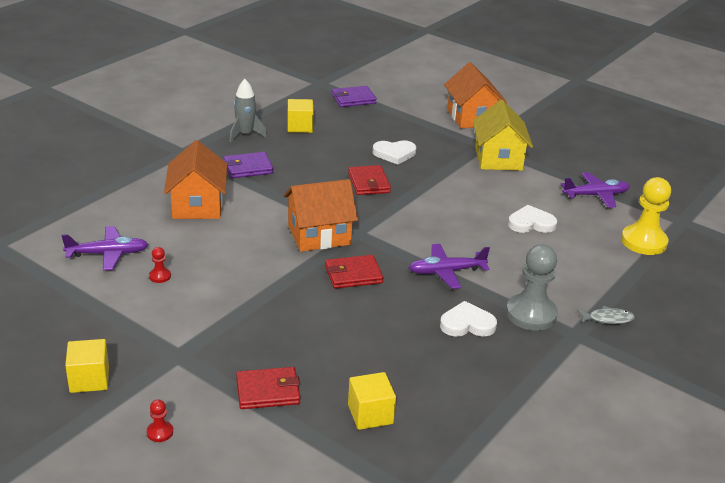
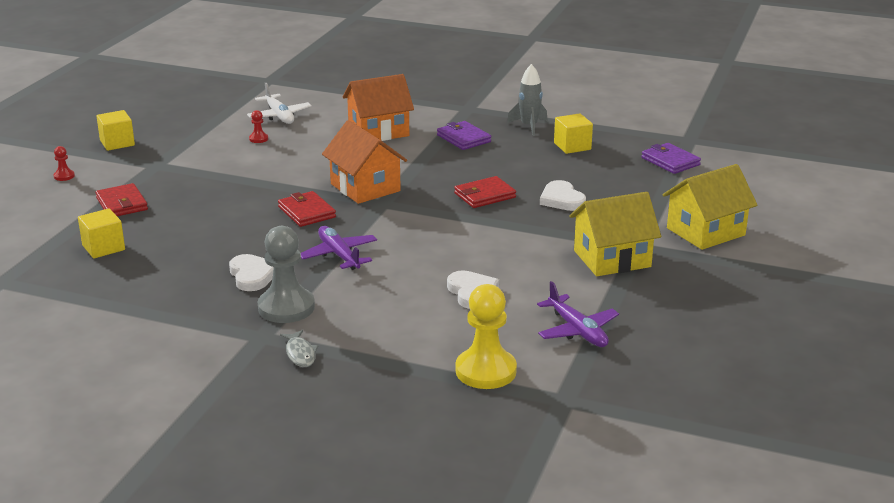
camera: 75 degrees right, 5 degrees down
(108, 254) = (279, 116): purple plane -> white plane
(472, 117) = (705, 232): orange house -> yellow house

